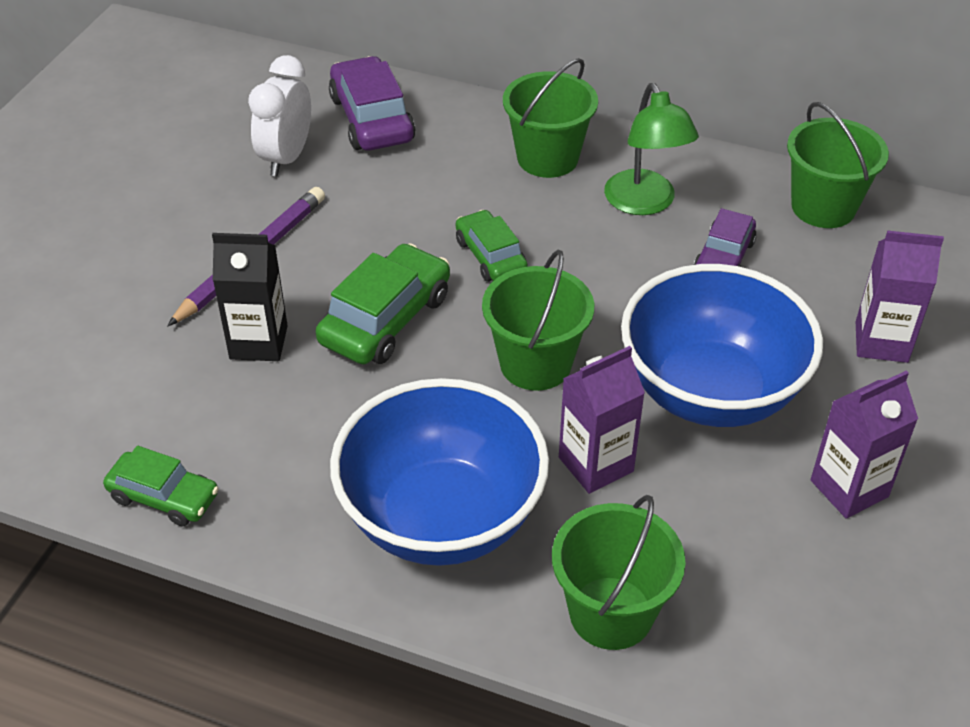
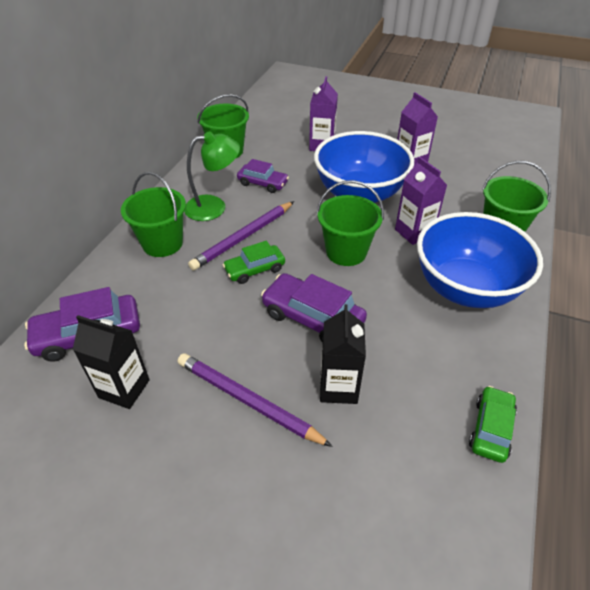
camera: 90 degrees left, 0 degrees up
(286, 158) = (124, 388): white clock -> black carton
(385, 319) = (312, 318): green car -> purple car
(566, 240) = (243, 237): none -> purple pencil

